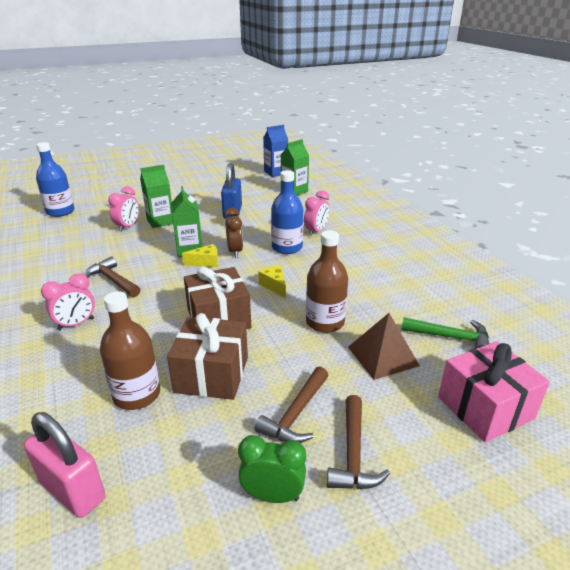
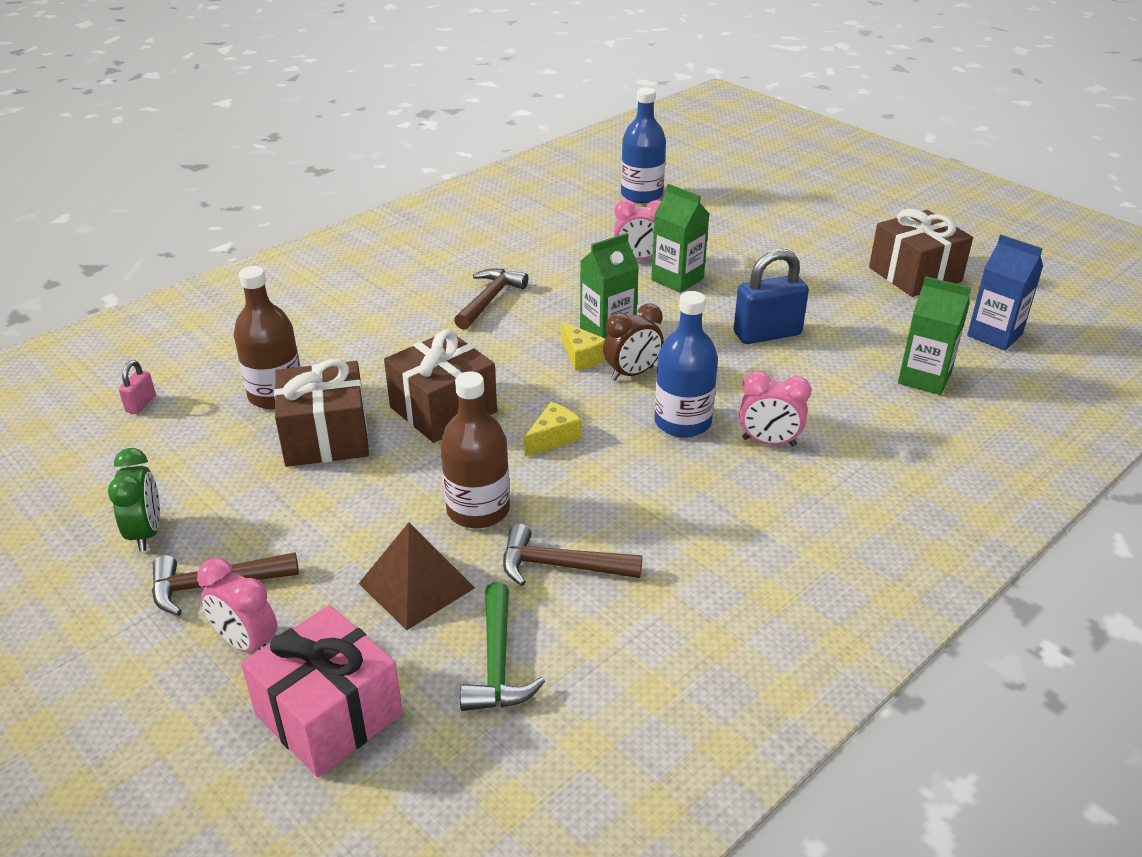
camera: 70 degrees right, 5 degrees up
(73, 490) = (141, 404): pink padlock -> pink padlock, size x0.49
(76, 324) = (385, 310): pink clock -> pink clock (247, 643)
(218, 173) = (914, 274): none -> brown gift
(296, 414) = (272, 523): brown hammer -> brown hammer (560, 566)

